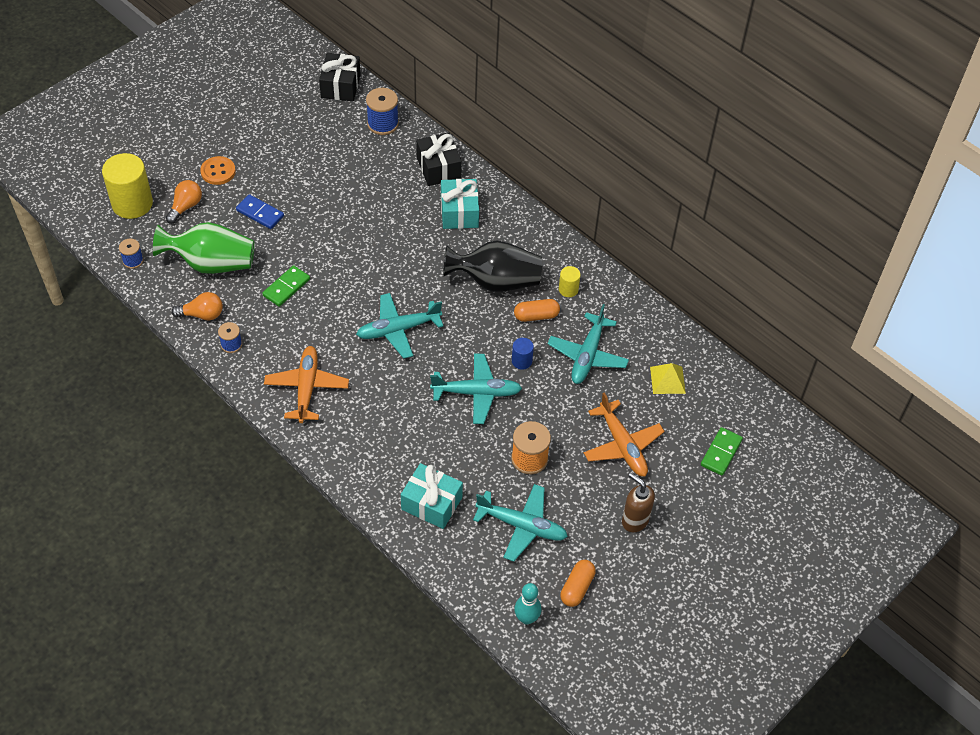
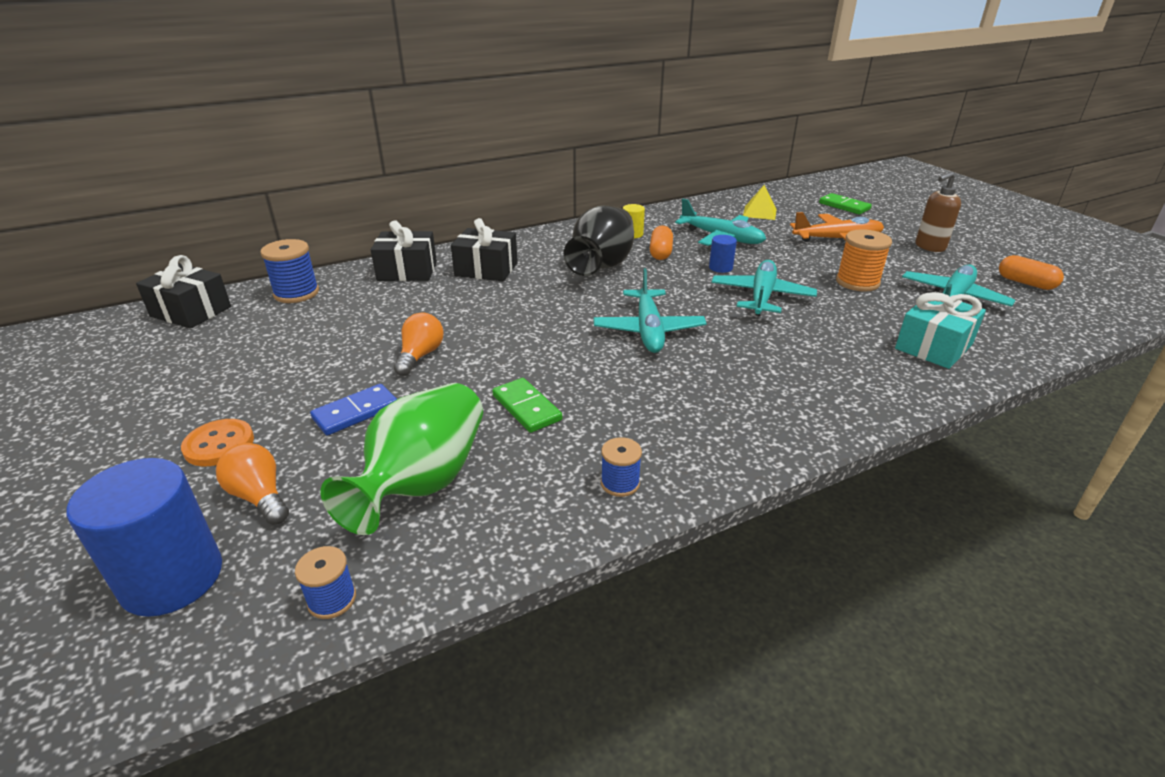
camera: 70 degrees left, 20 degrees down
(132, 204) = (172, 578): yellow cylinder -> blue cylinder
(202, 314) = (535, 511): orange light bulb -> orange light bulb (420, 356)
(307, 388) = (732, 416): orange plane -> none
(459, 212) = (486, 269): turquoise gift -> black gift
(526, 618) = (1082, 314): turquoise bowling pin -> none

